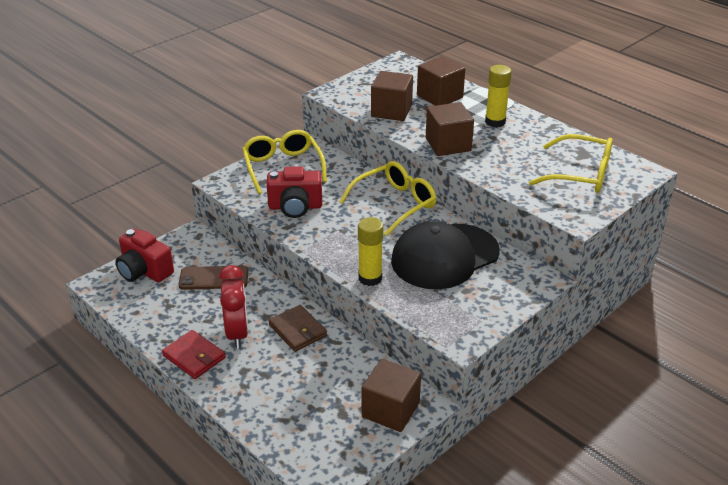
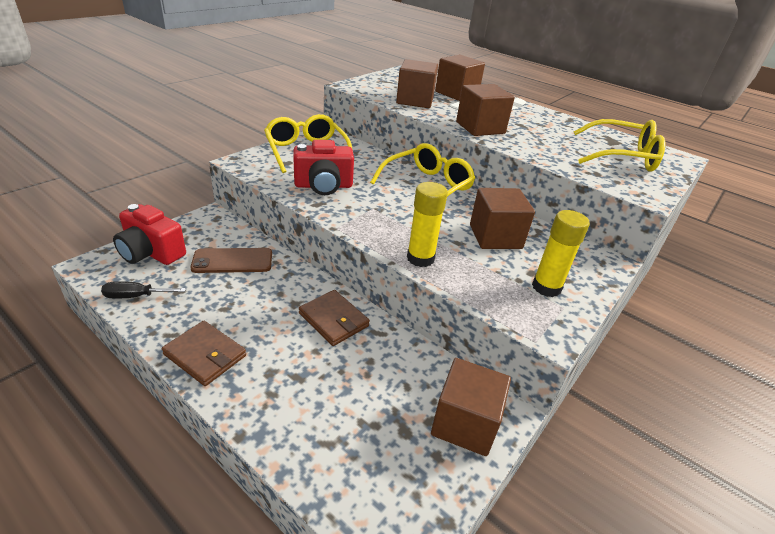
camera: 10 degrees left, 0 degrees up
(136, 310) = (135, 296): none -> black screwdriver
(194, 357) = (205, 355): red wallet -> brown wallet
(237, 333) = (261, 324): red clock -> none
(444, 256) = (495, 236): black cap -> brown cube
(495, 122) = (516, 113): yellow glue stick -> yellow glue stick (546, 287)

